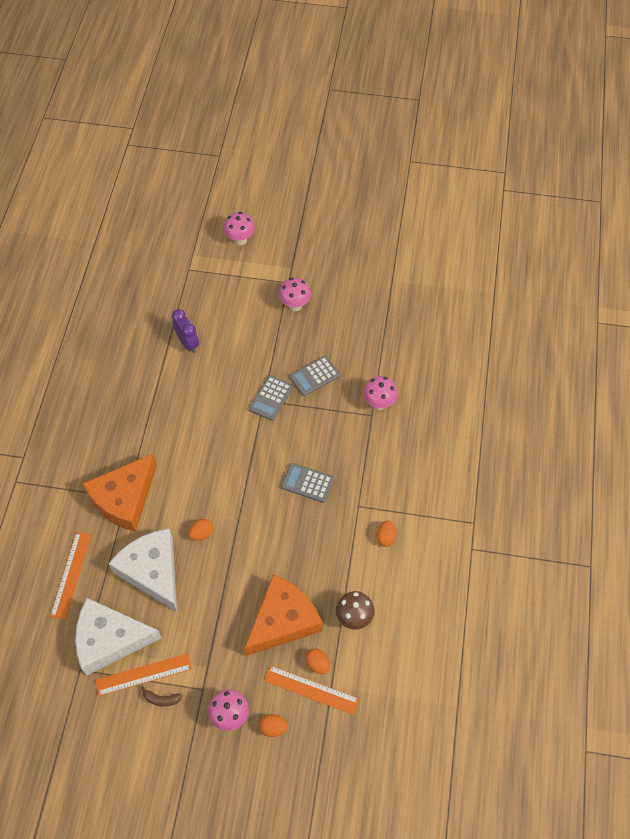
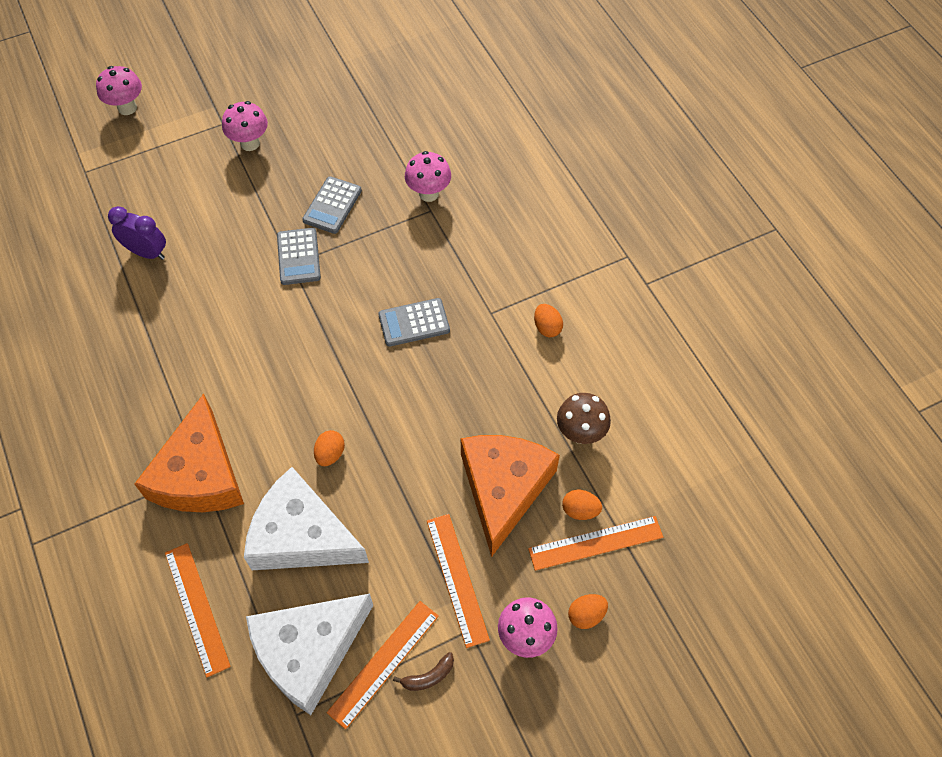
camera: 35 degrees left, 0 degrees up
(217, 655) = (457, 579): none -> orange ruler

